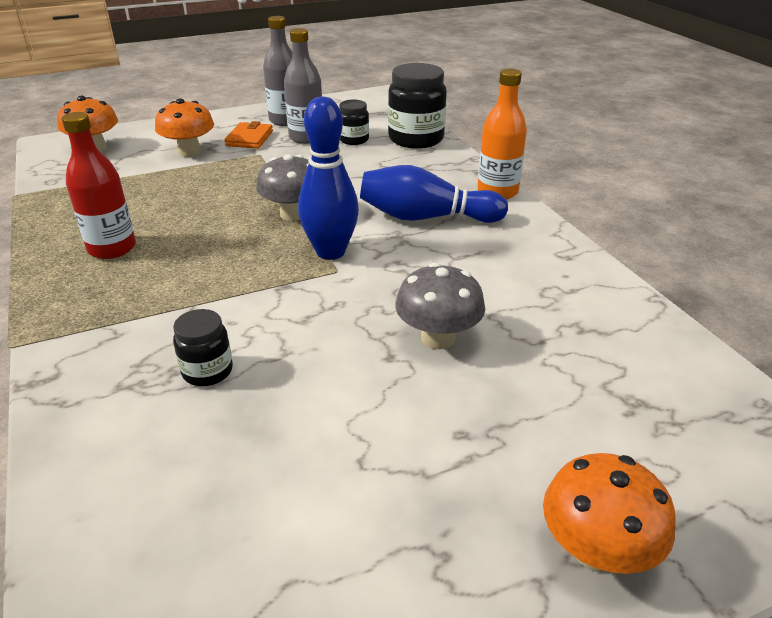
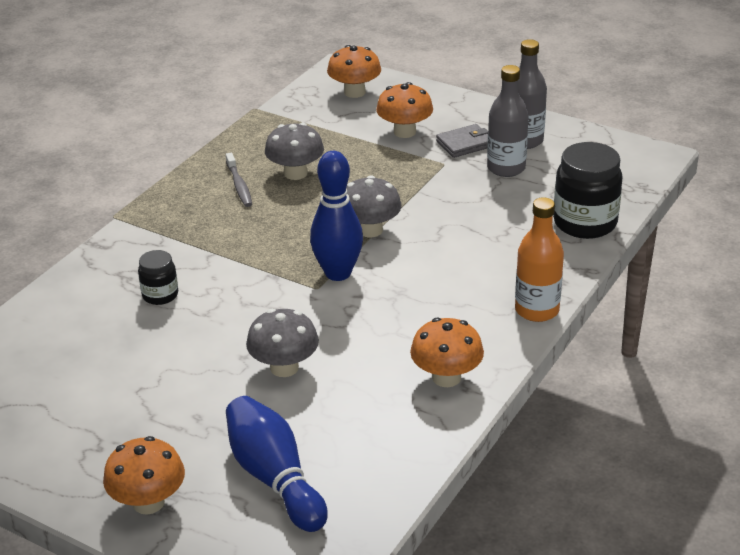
camera: 55 degrees right, 0 degrees up
(112, 248) = (239, 185): red bottle -> grey toothbrush
(150, 214) = (295, 173): none -> grey mushroom
(249, 138) = (465, 144): orange wallet -> grey wallet
(354, 140) = (536, 193): black jar -> none
(426, 217) = (442, 292): blue bowling pin -> blue bowling pin (274, 478)
(544, 259) = (446, 377): none -> orange mushroom

